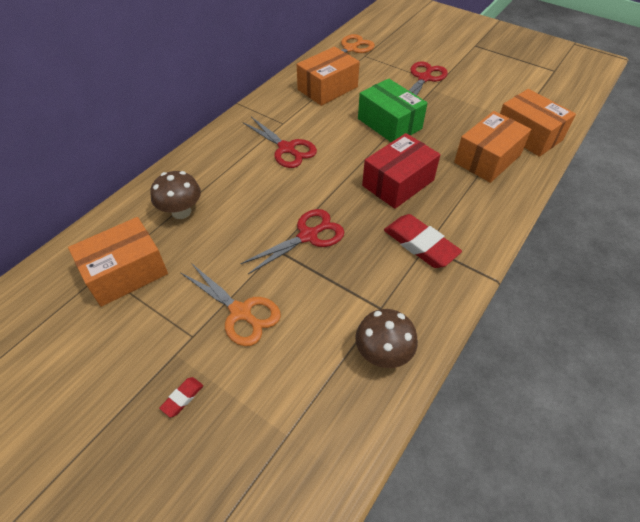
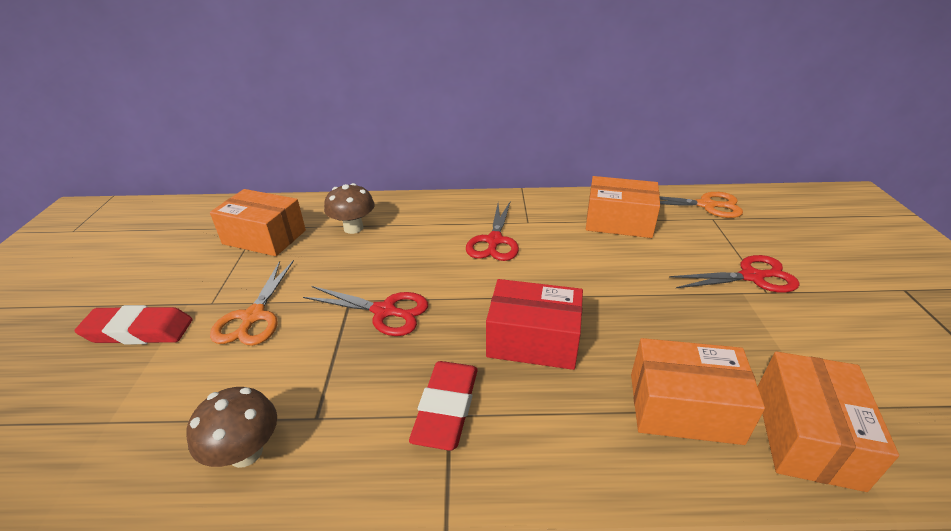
camera: 55 degrees right, 15 degrees down
(182, 398) = (139, 331): red eraser -> red eraser, size x2.17
(389, 123) = (626, 287): green box -> none

